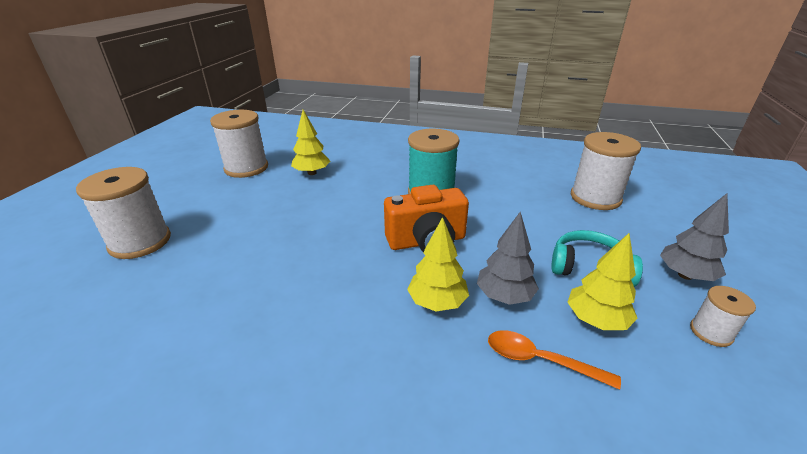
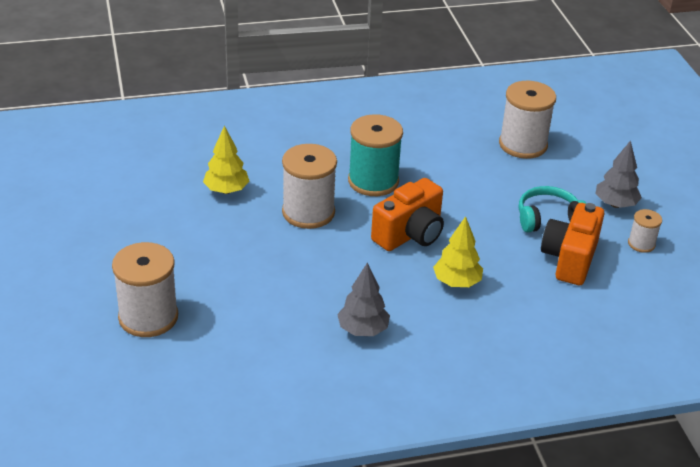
camera: 30 degrees left, 5 degrees up
(246, 168) = (143, 205): white spool -> white spool (308, 212)
(504, 296) = (500, 262): grey tree -> grey tree (363, 330)
(540, 360) = (548, 297): orange spoon -> none
(596, 320) = (569, 259): yellow tree -> orange camera

